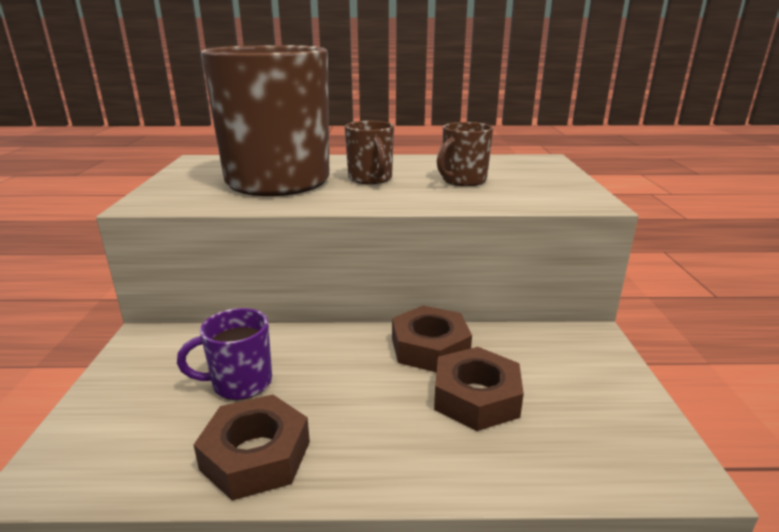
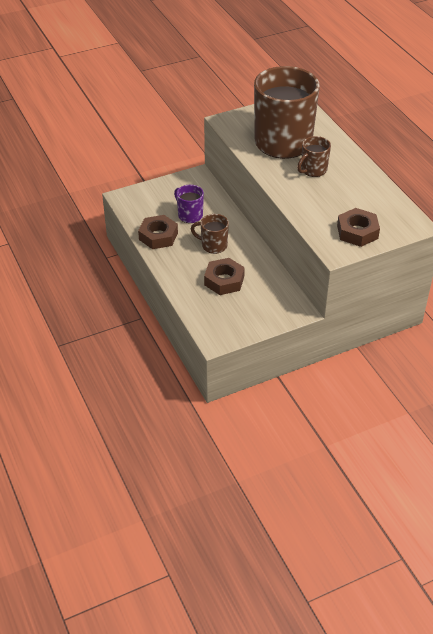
camera: 65 degrees right, 20 degrees up
(430, 347) = (250, 259): brown nut -> brown nut (357, 232)
(463, 181) = (337, 202): brown mug -> brown mug (213, 245)

